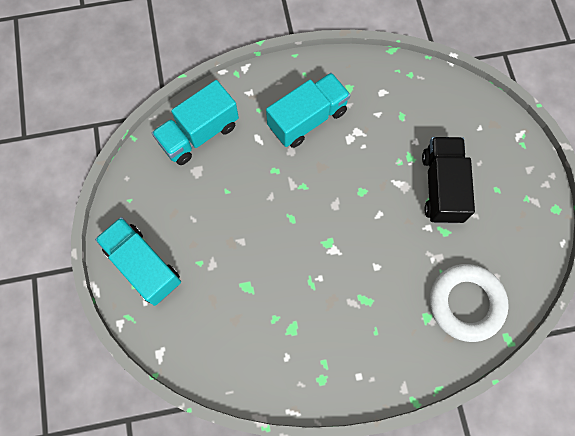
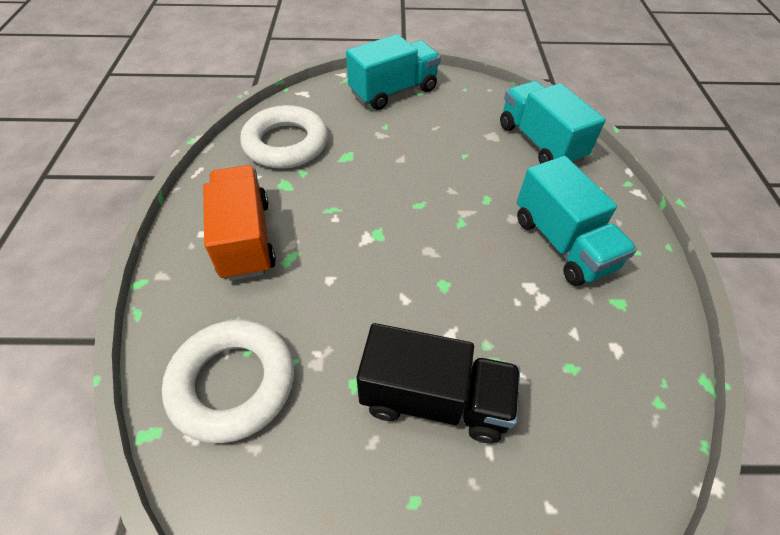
camera: 100 degrees right, 20 degrees down
(240, 345) = (286, 144): none -> white ring
(356, 339) = (245, 239): none -> orange truck

